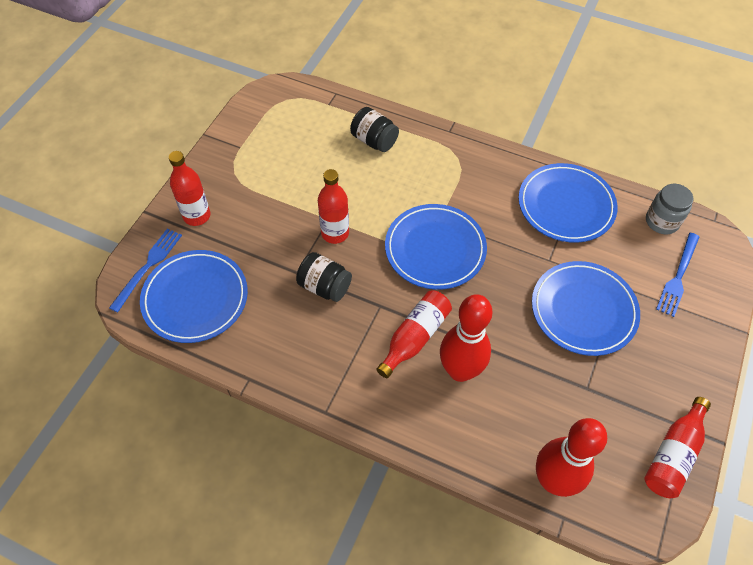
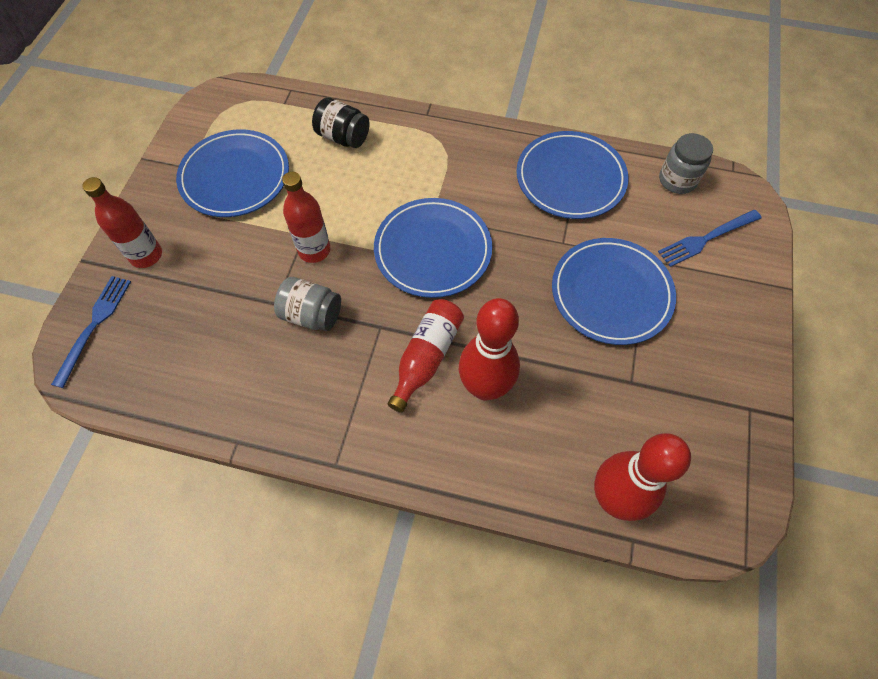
camera: 10 degrees left, 5 degrees up
(195, 298) = (158, 355): blue plate -> blue plate (235, 177)
(325, 286) = (312, 315): black jar -> grey jar
(673, 454) = (740, 442): red bottle -> none
(678, 277) = (706, 239): blue fork -> blue fork turned 45 degrees clockwise

